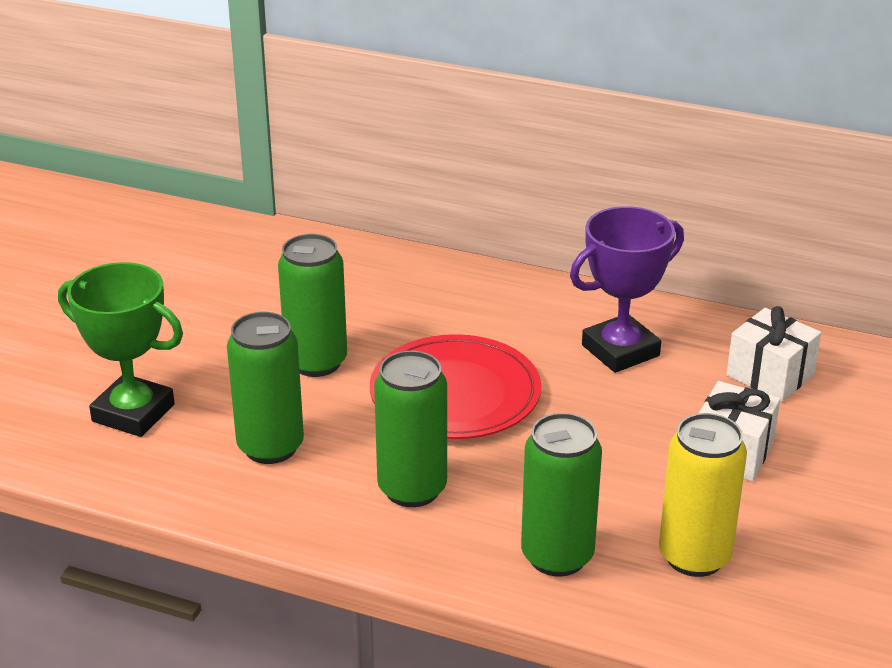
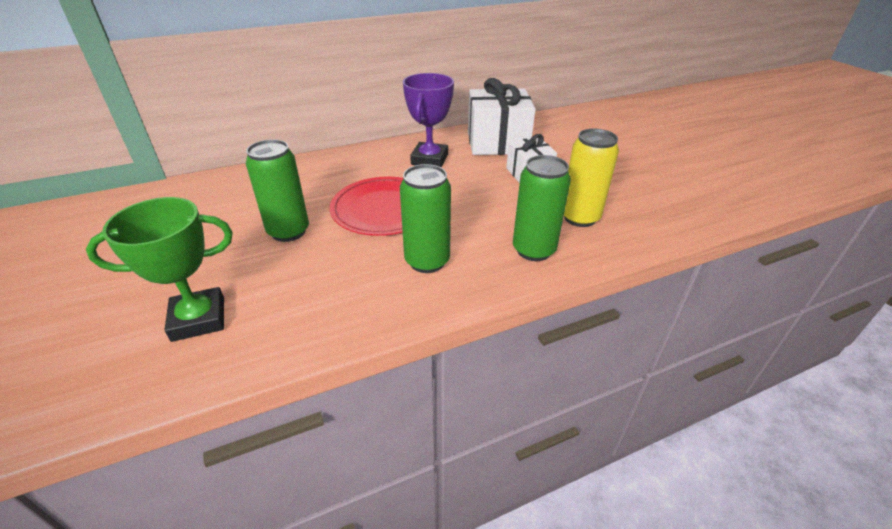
camera: 45 degrees left, 5 degrees up
(270, 447) = (320, 286): green can -> none
(770, 375) = (497, 143): white gift -> white gift, size x1.70

